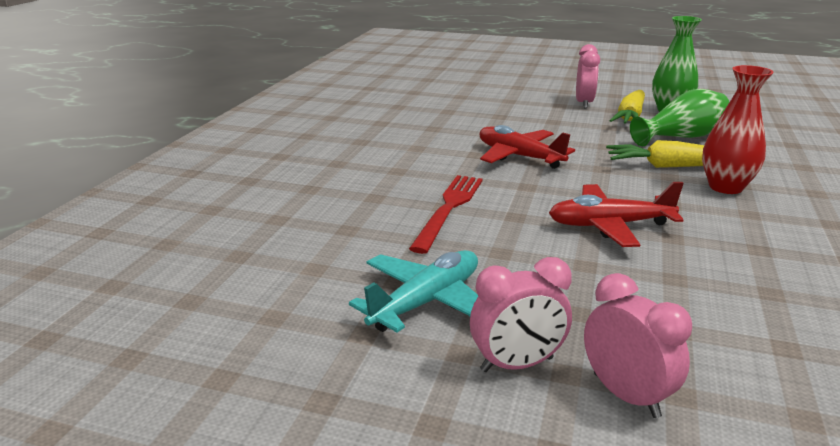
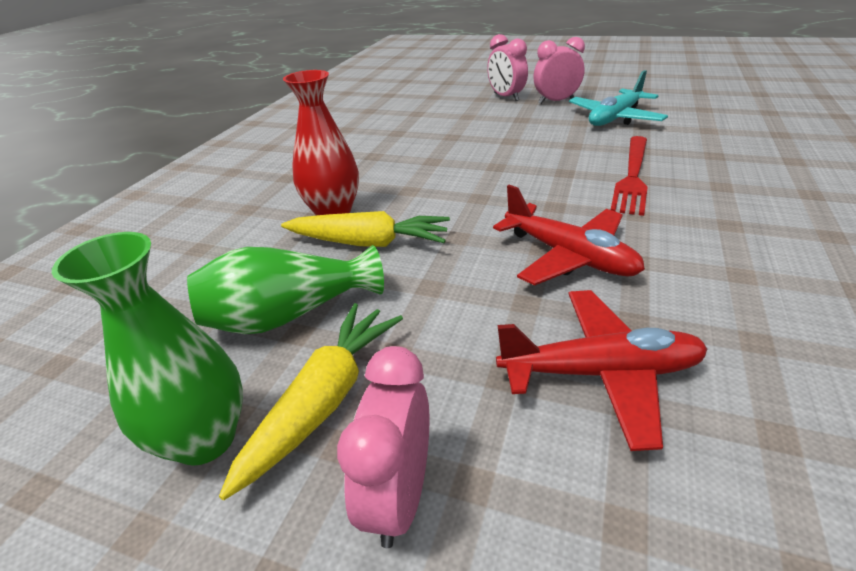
camera: 175 degrees left, 10 degrees up
(609, 225) = (480, 167): red plane -> red plane (600, 373)

